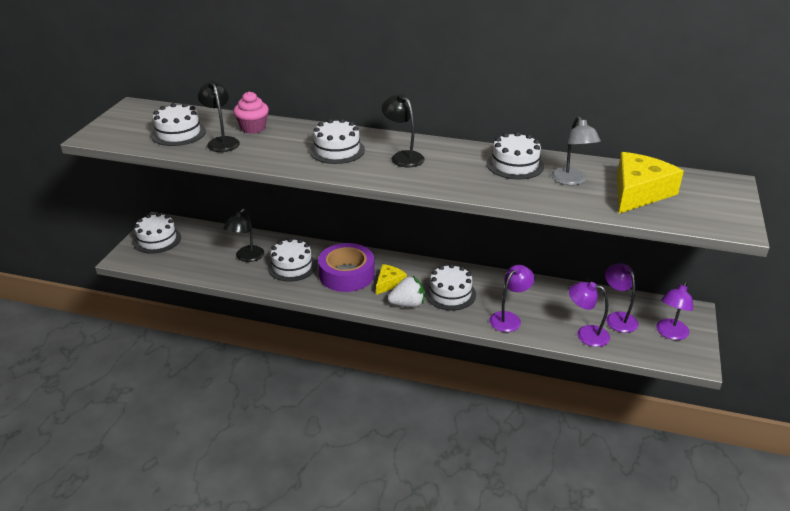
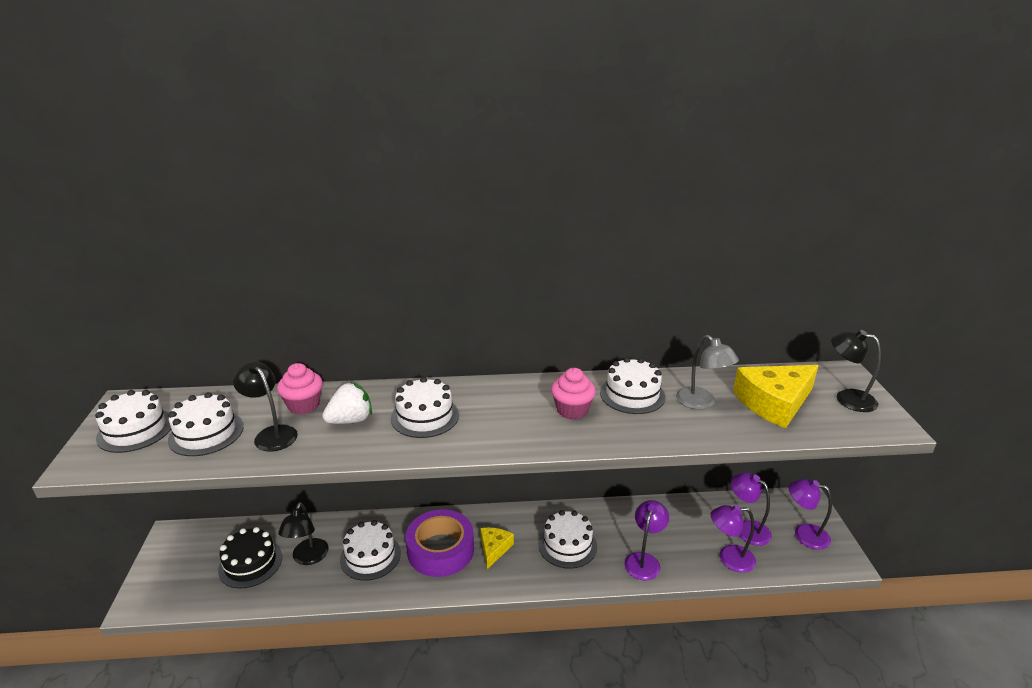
camera: 20 degrees left, 5 degrees down
(157, 240) = (178, 562): white cake -> white cake (135, 430)
(205, 252) = (250, 563): none -> black cake
(403, 156) = (506, 409): black lamp -> black lamp (847, 398)
(407, 304) = (528, 572): white strawberry -> white strawberry (350, 420)
(455, 166) = (572, 410): none -> pink cupcake
(638, 192) = (774, 403): yellow cheese -> yellow cheese turned 135 degrees counterclockwise
(670, 334) = (804, 534): purple lamp -> purple lamp turned 105 degrees clockwise

